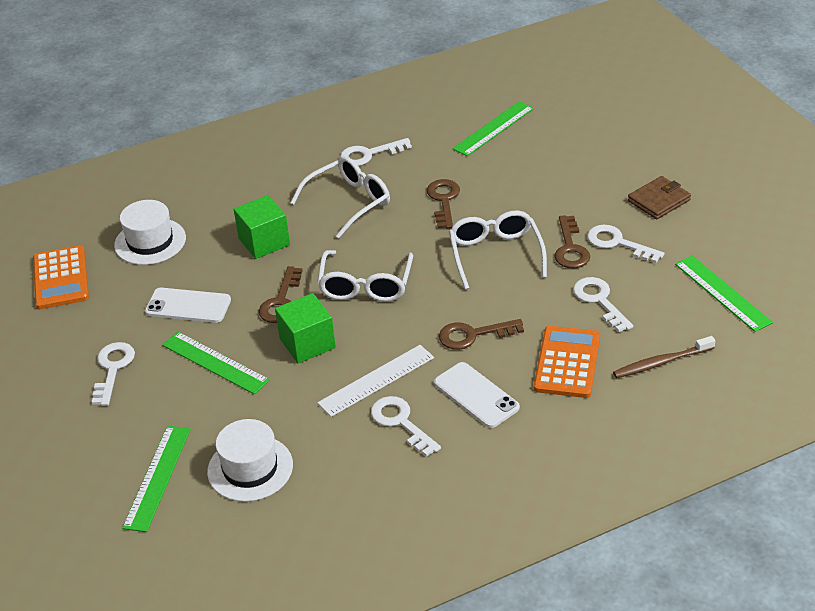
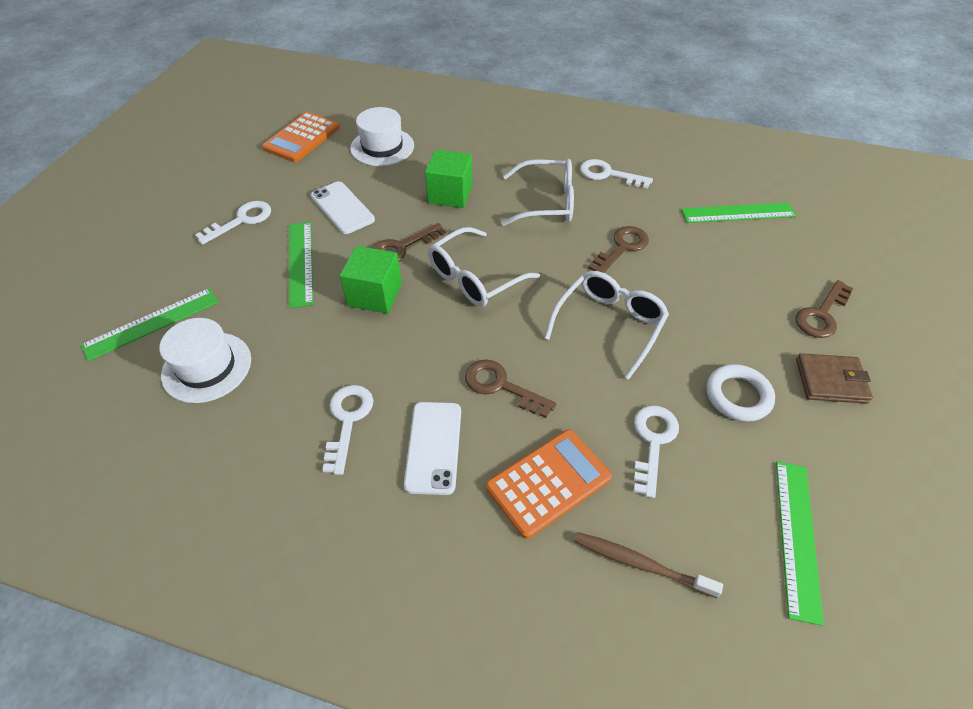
camera: 40 degrees right, 10 degrees up
(376, 380) = (379, 366): white ruler -> none
(570, 248) = (685, 367): brown key -> brown key (822, 314)
(618, 243) = (738, 396): white key -> white ring

